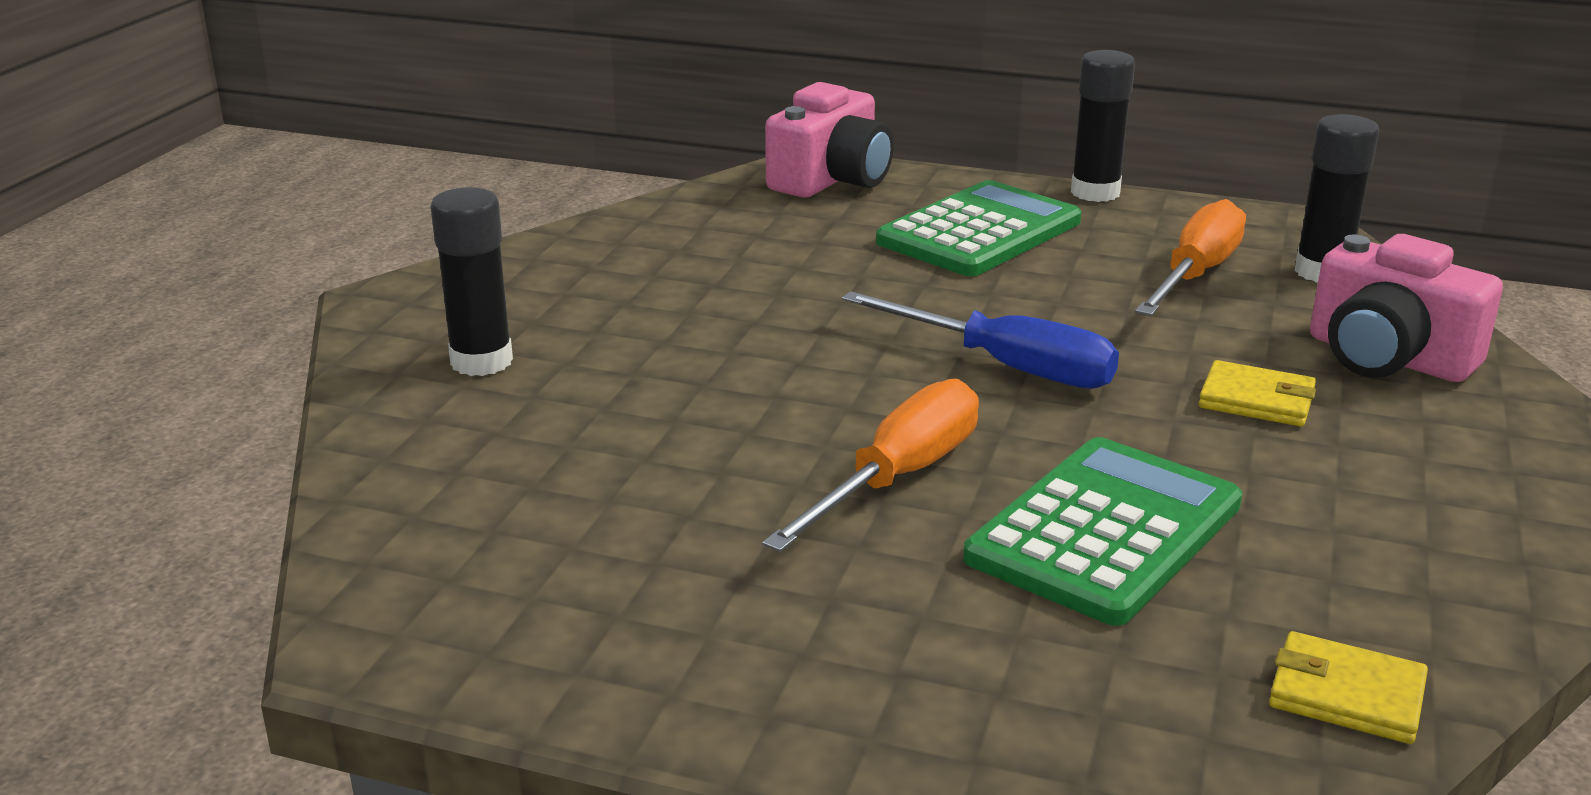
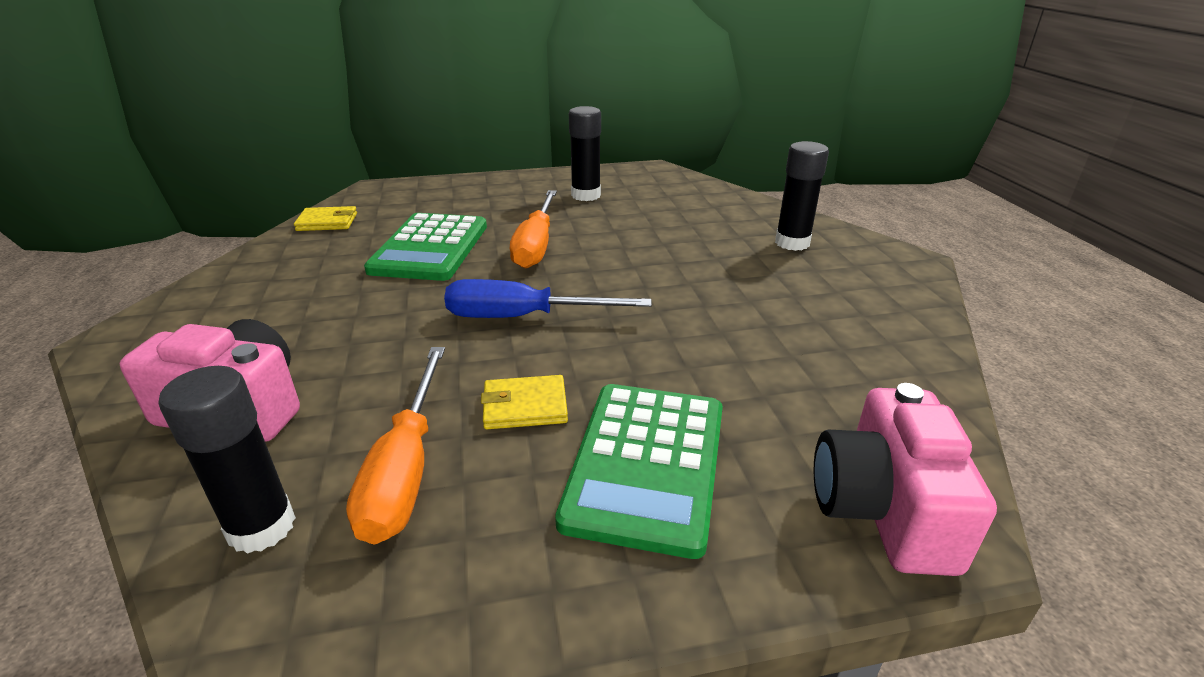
camera: 150 degrees right, 5 degrees up
(1095, 192) = (572, 625): black glue stick -> black glue stick (586, 195)
(1256, 400) = (352, 338): yellow wallet -> yellow wallet (525, 406)

